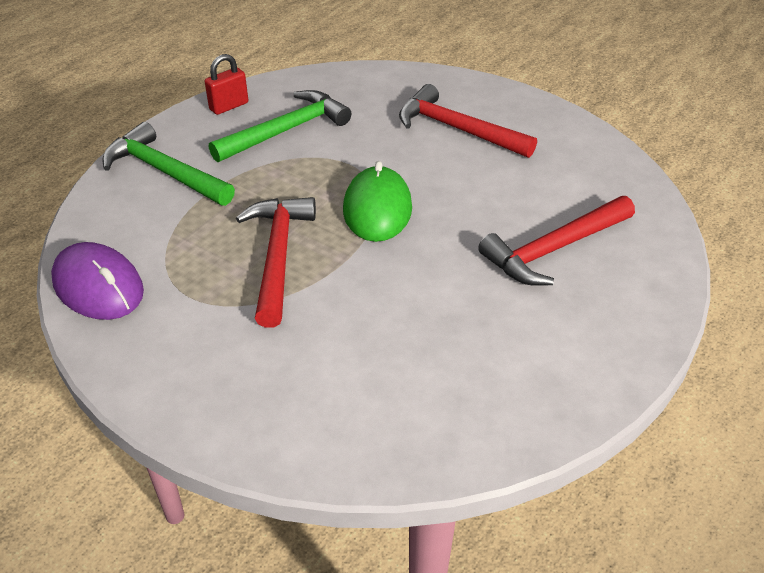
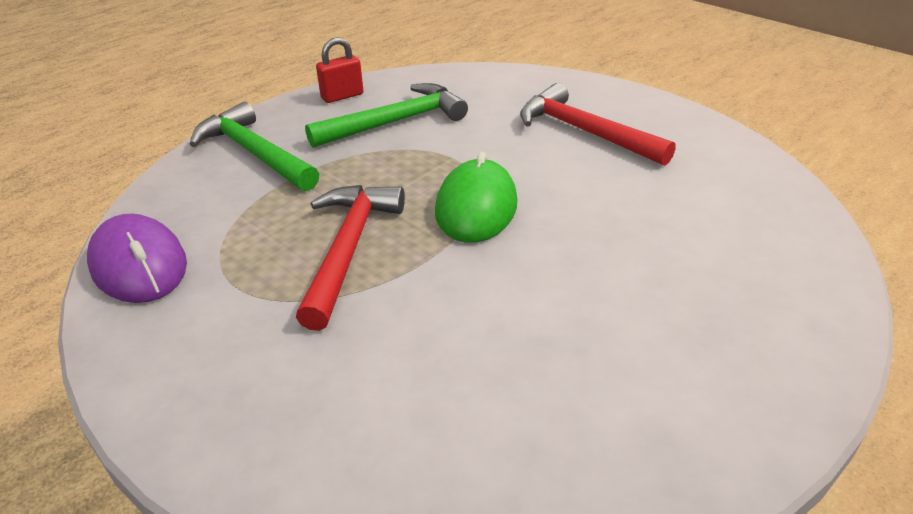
camera: 10 degrees right, 5 degrees down
(553, 249) = (684, 269): red hammer -> none

